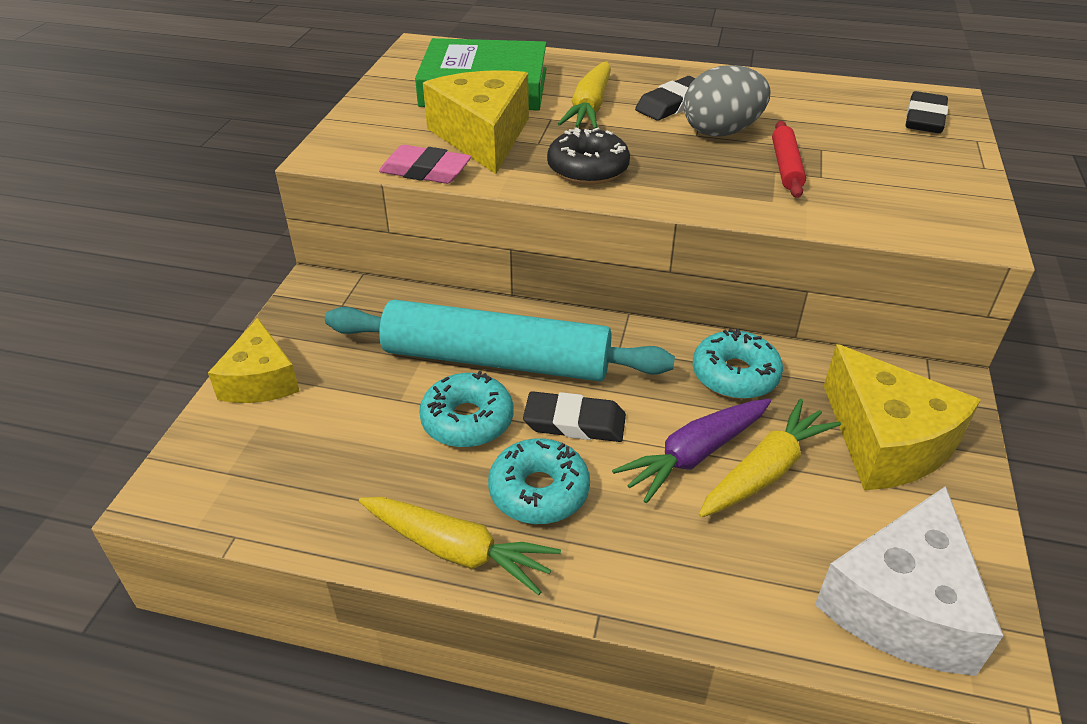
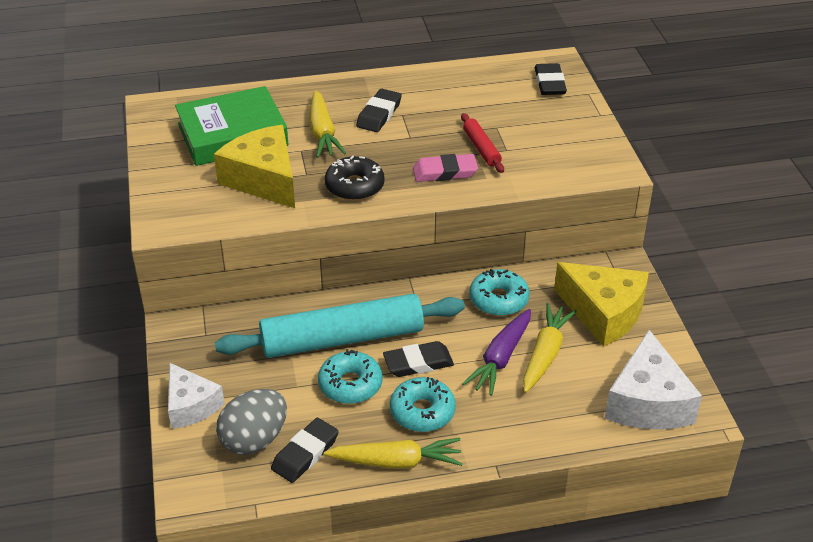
camera: 25 degrees left, 0 degrees up
(260, 380) = (190, 406): yellow cheese -> white cheese
(346, 491) = (305, 453): none -> black eraser
(425, 171) = (244, 220): pink eraser -> pink eraser (445, 172)
(721, 131) = (425, 130): grey egg -> grey egg (254, 440)

